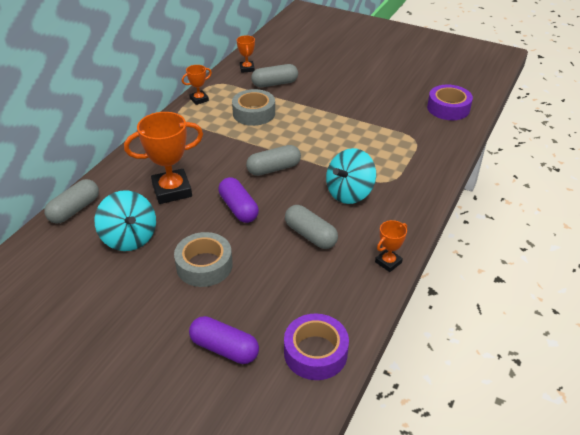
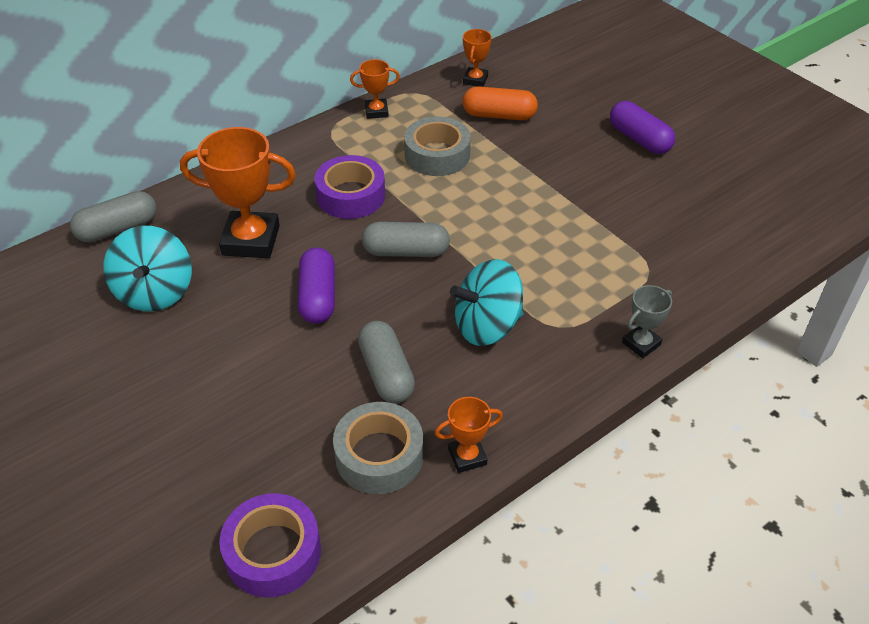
camera: 25 degrees right, 5 degrees up
(204, 265) = (218, 366): grey tape -> grey tape (379, 456)
(224, 348) = (164, 496): purple capsule -> purple capsule (639, 139)
(275, 83) = (499, 115): grey capsule -> orange capsule
(437, 176) = (641, 344): none -> grey trophy
(448, 108) = (742, 233): purple tape -> purple tape (351, 196)

